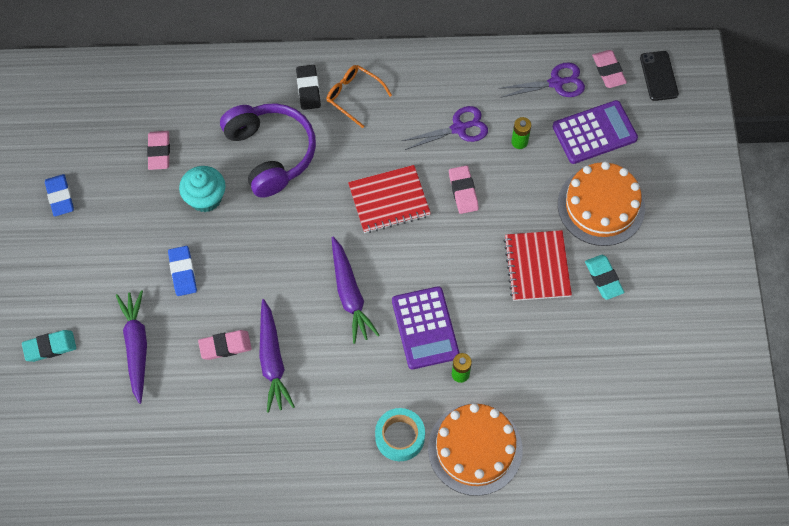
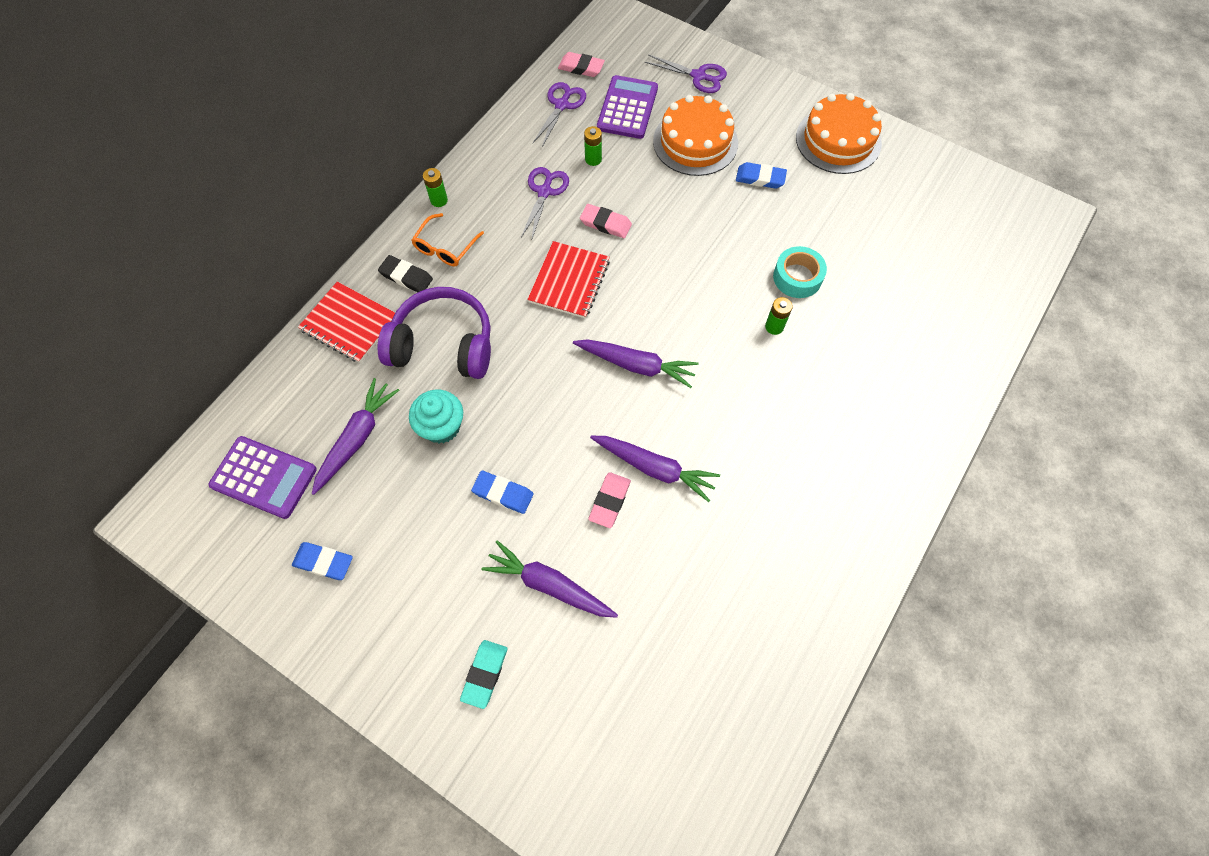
camera: 55 degrees left, 0 degrees up
(159, 152) = (357, 438): pink eraser -> purple carrot
(354, 96) = (445, 247): orange glasses -> orange glasses turned 45 degrees counterclockwise
(392, 62) = (439, 200): none -> green battery
(400, 437) = (802, 408): turquoise tape -> turquoise tape (797, 277)
(425, 328) = (712, 327): purple calculator -> purple calculator (264, 477)
(475, 449) = (851, 357): orange cake -> orange cake (838, 140)
(537, 266) = (716, 215): red notebook -> red notebook (349, 323)
(603, 278) = (760, 178): turquoise eraser -> blue eraser
(658, 76) = (613, 42): black phone -> none
(677, 165) = (698, 76): none -> purple scissors

